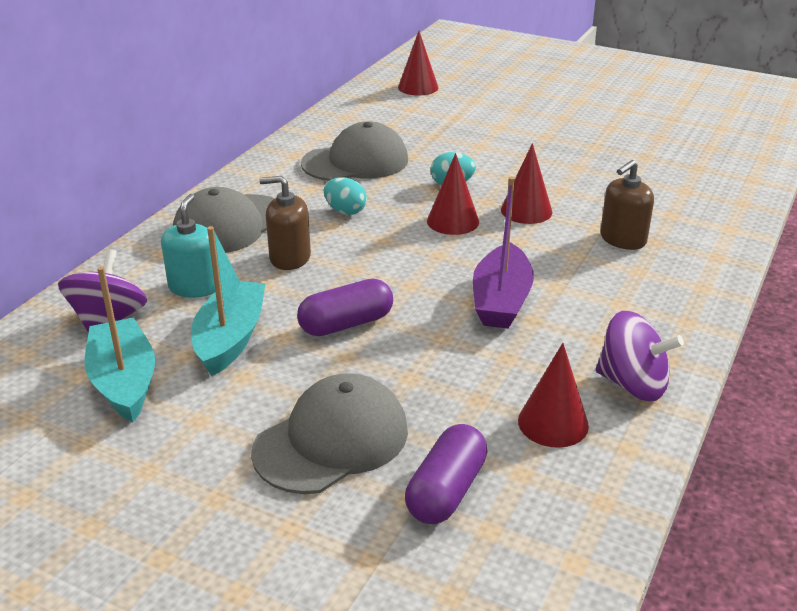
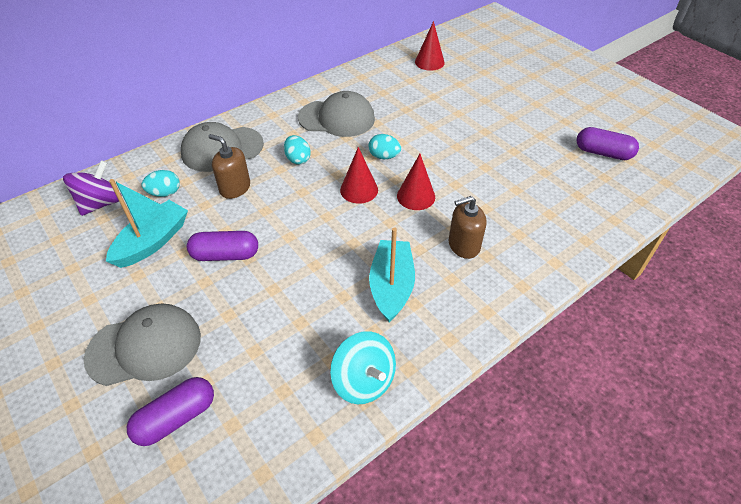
camera: 25 degrees right, 15 degrees up
(124, 382) = (74, 253): turquoise boat -> turquoise boat (391, 286)
(195, 287) = (165, 193): turquoise soap dispenser -> turquoise egg
(501, 301) = (335, 271): purple boat -> none
(553, 423) = (284, 391): red cone -> none
(632, 384) = (364, 381): purple spinning top -> turquoise spinning top
(689, 127) = (603, 153): none -> purple capsule

